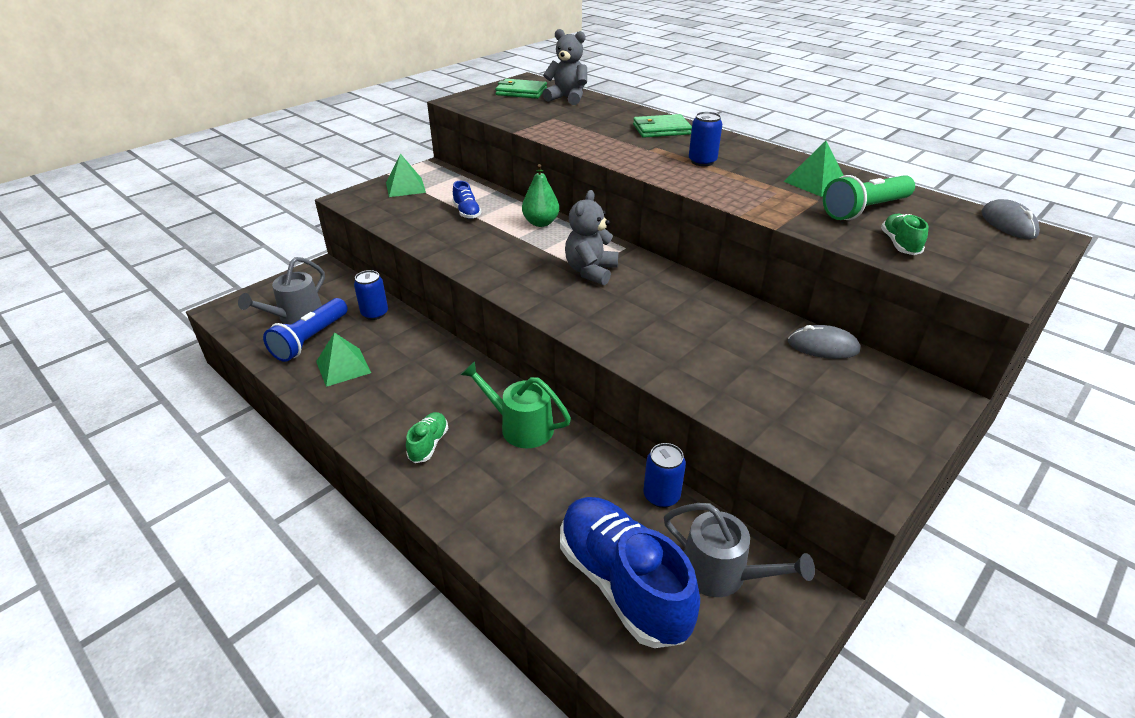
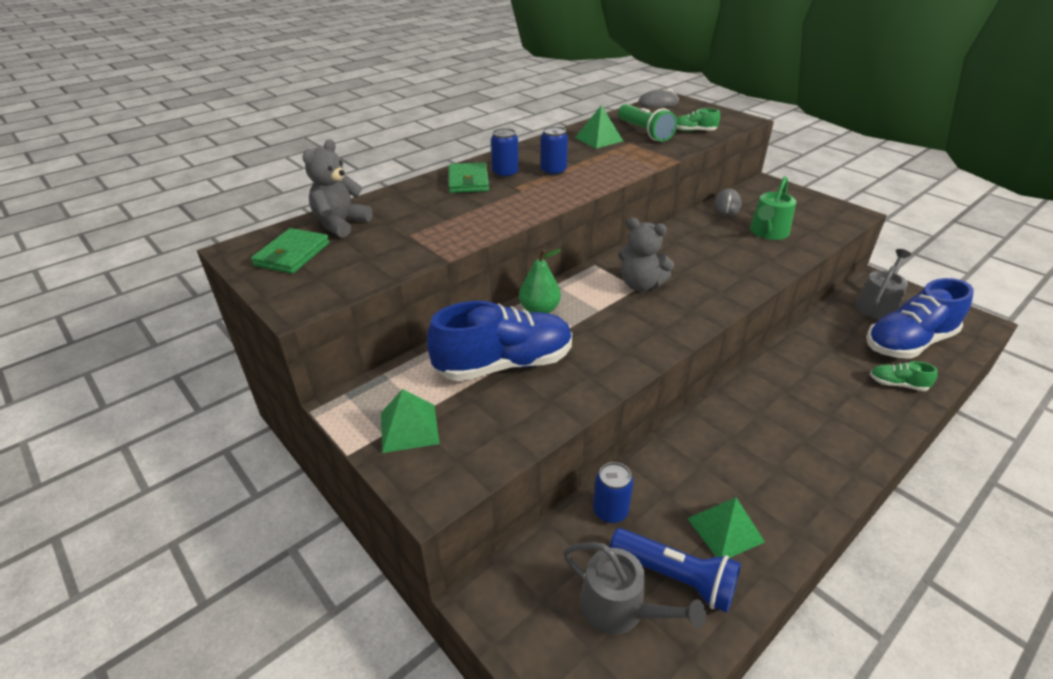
camera: 85 degrees left, 0 degrees up
(428, 444) = (823, 443): green shoe -> green shoe (897, 384)
(467, 212) = (504, 364): blue shoe -> blue shoe, size x2.24
(521, 427) = (779, 384): green watering can -> green watering can (768, 232)
(661, 496) = (825, 320): blue can -> blue can (505, 173)

